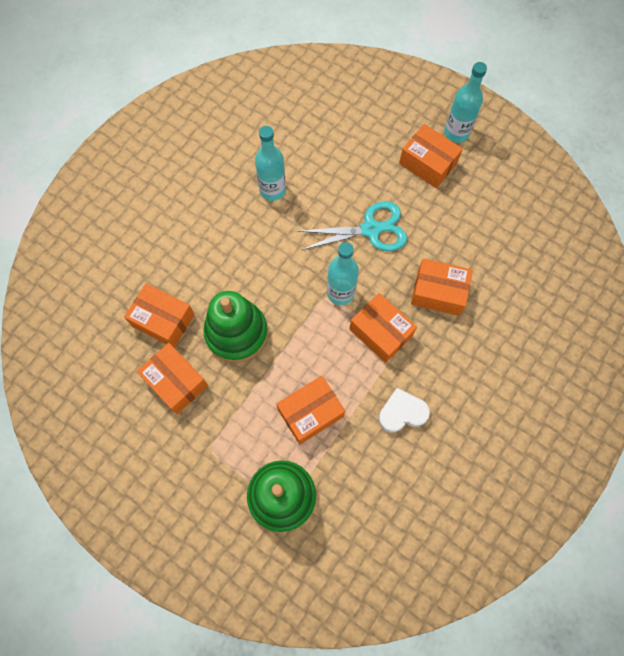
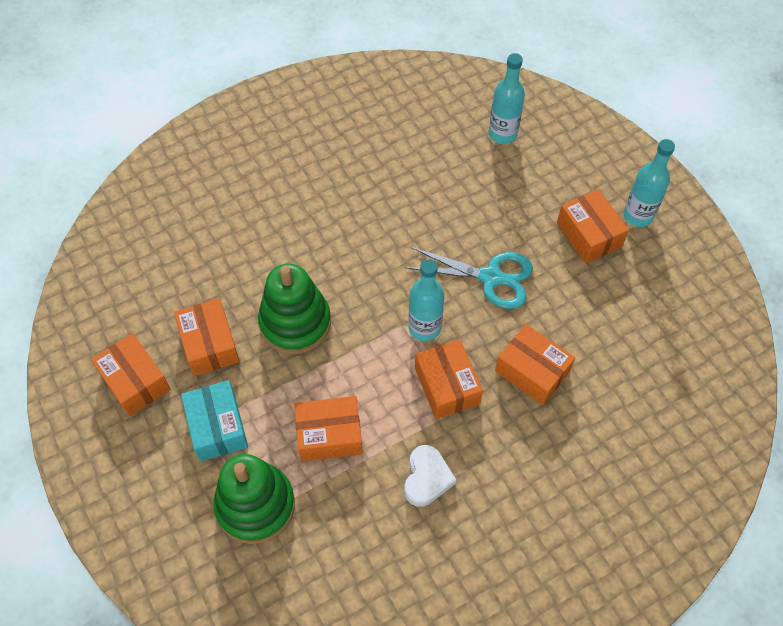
camera: 25 degrees right, 10 degrees down
(163, 320) = (229, 279): orange box -> orange box (135, 381)
(218, 447) = (217, 427): none -> turquoise box
(272, 190) = (406, 197): turquoise bottle -> turquoise bottle (502, 134)
(402, 412) = (427, 478): white heart -> white heart turned 90 degrees clockwise

